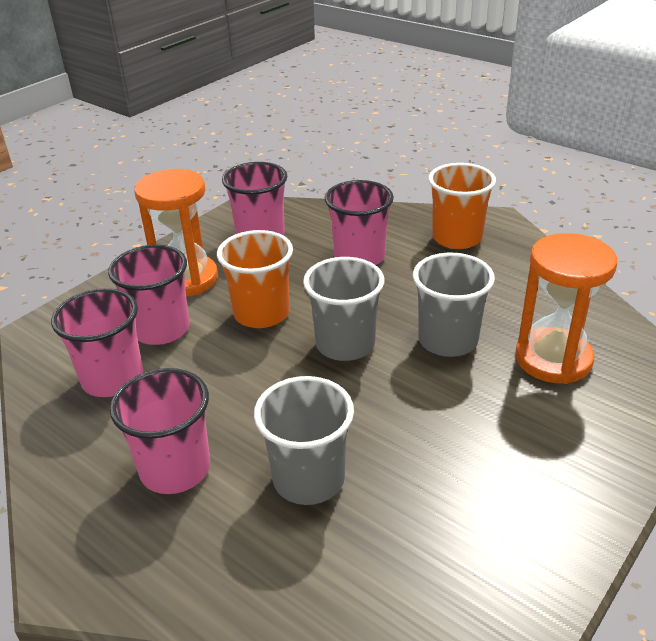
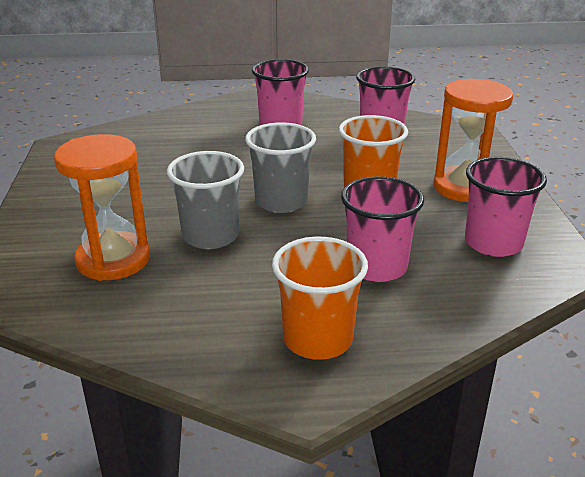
camera: 135 degrees right, 5 degrees down
(161, 329) = (409, 159): pink cup -> none
(308, 479) = (210, 145): grey cup -> none

